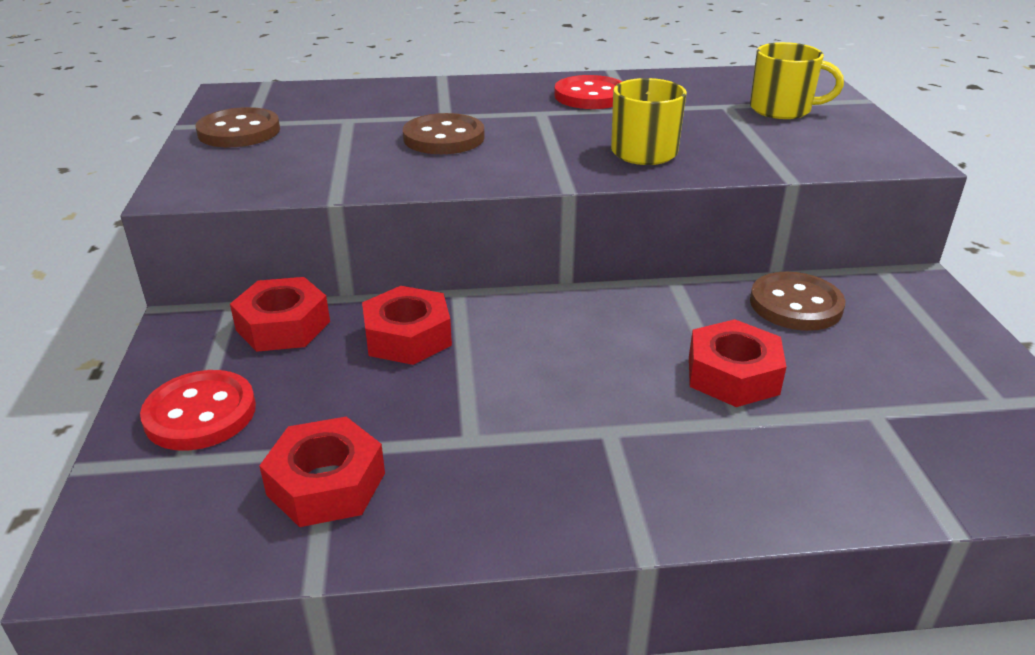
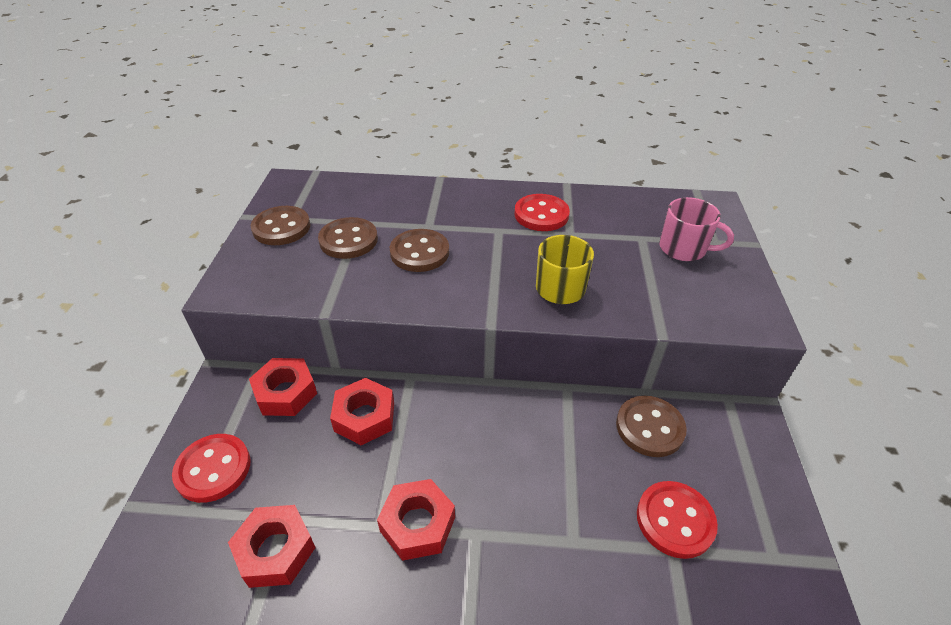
camera: 10 degrees right, 10 degrees up
(340, 135) = (348, 240): none -> brown button
(733, 375) = (580, 494): red nut -> red nut (417, 524)
(782, 109) = (684, 248): yellow mug -> pink mug
(864, 384) = (675, 520): none -> red button

